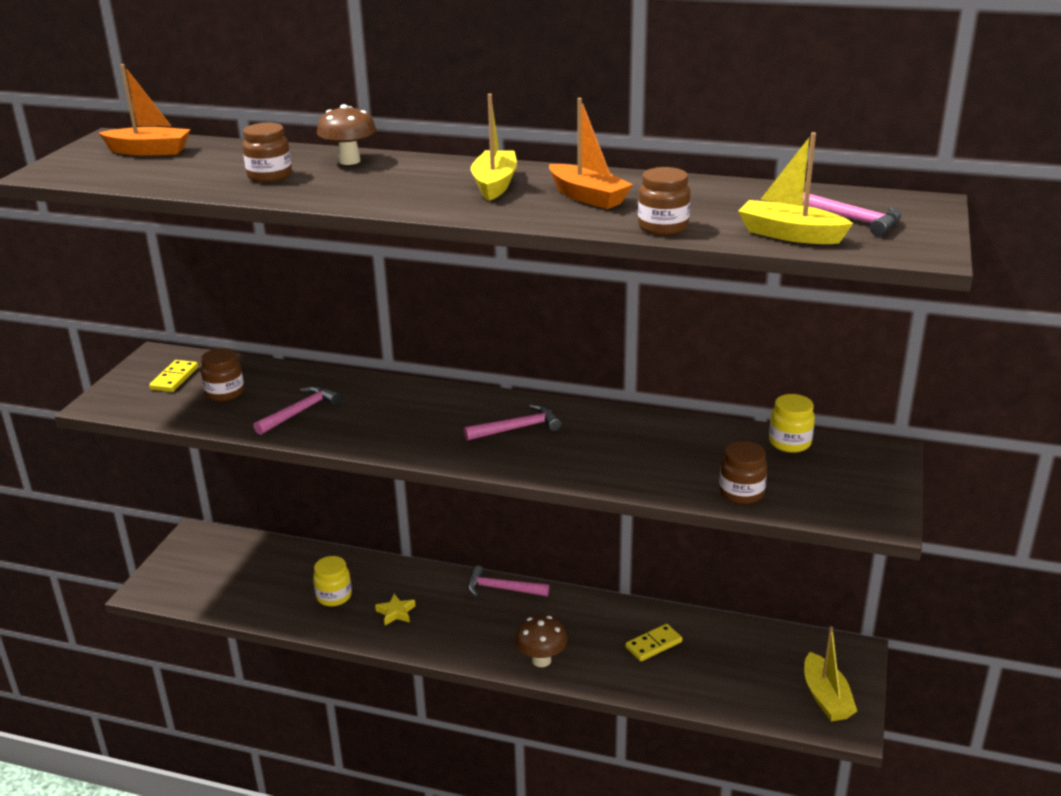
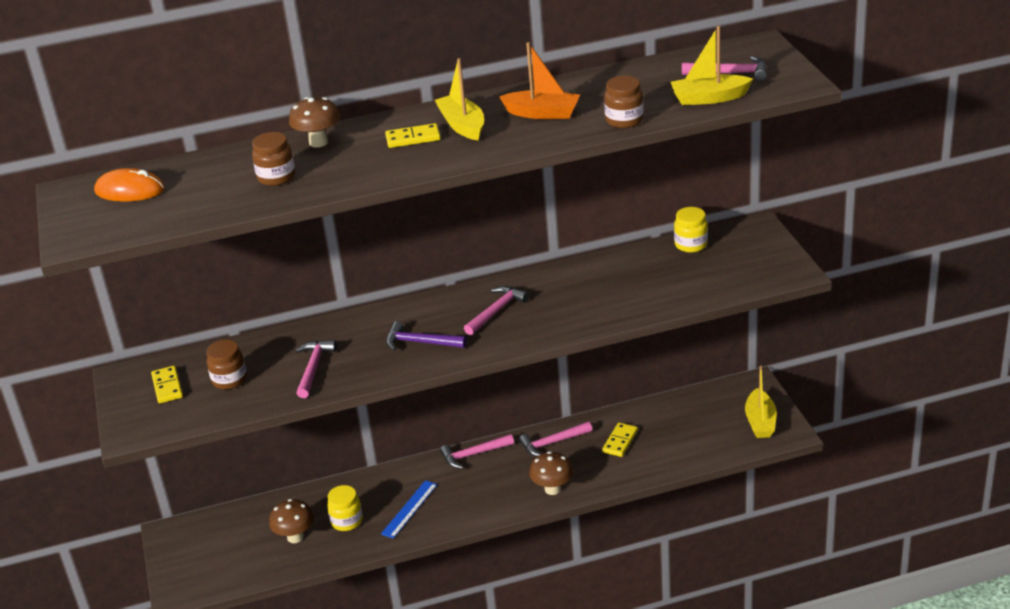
camera: 30 degrees left, 5 degrees up
(149, 151) = (130, 190): orange boat -> orange mouse
(279, 589) = (295, 537): none -> brown mushroom
(396, 612) = (409, 509): yellow star -> blue ruler
(415, 428) = (420, 342): none -> purple hammer
(433, 181) = (413, 138): none -> yellow domino
(586, 613) = (553, 443): none -> pink hammer
(741, 493) = (694, 292): brown jar -> none
(826, 697) = (760, 422): yellow boat -> yellow boat turned 45 degrees clockwise

